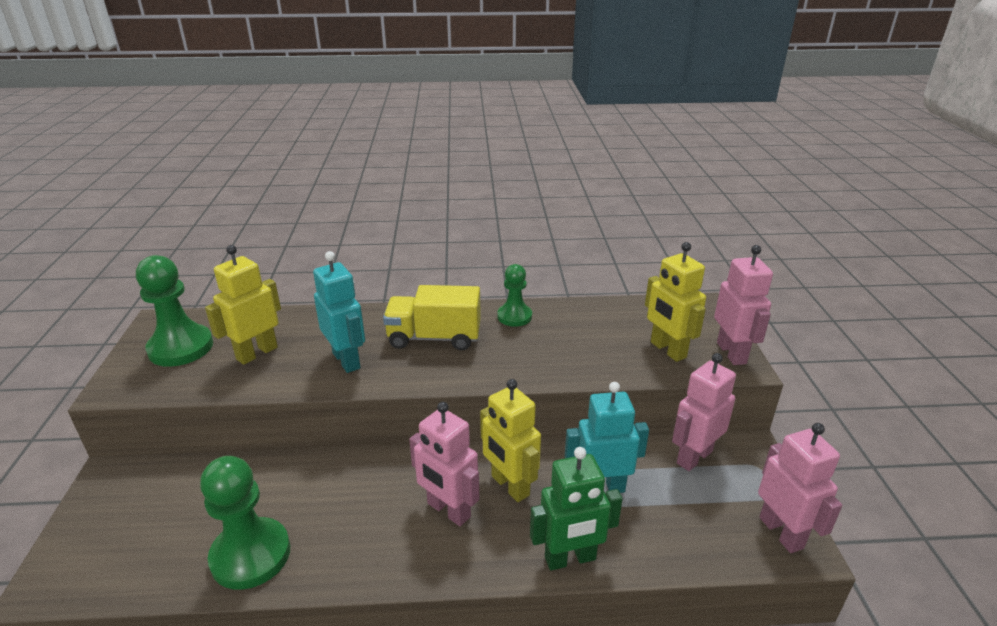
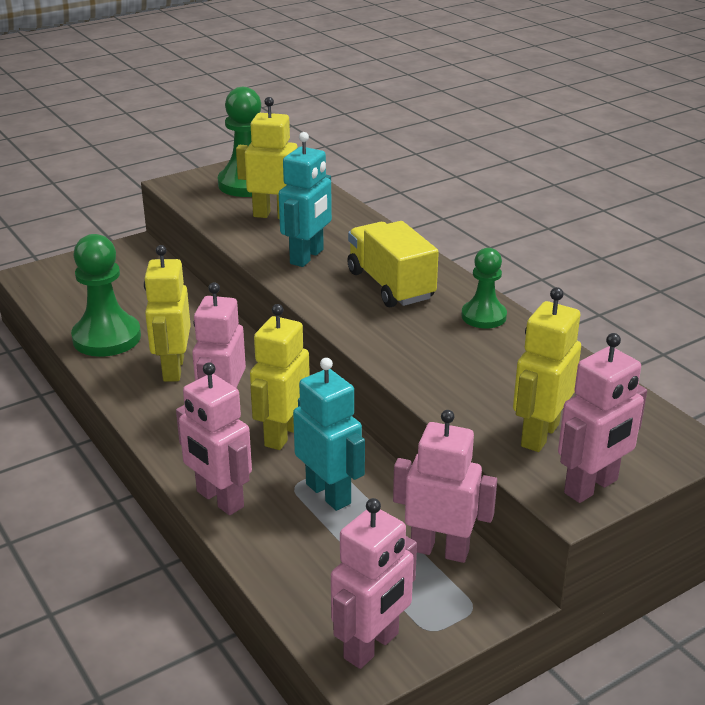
camera: 60 degrees right, 0 degrees up
(354, 522) = (173, 369): none -> yellow robot
(570, 559) = (219, 499): green robot -> pink robot

